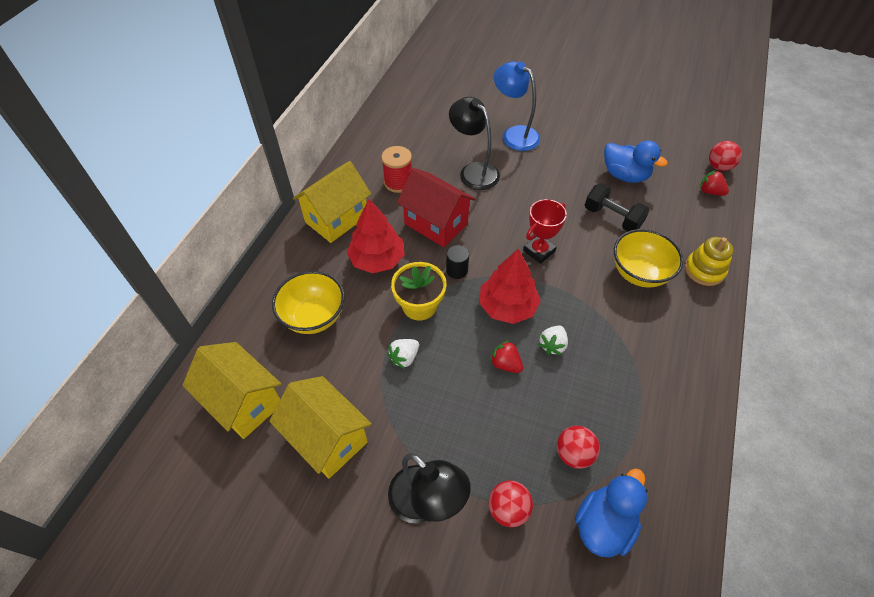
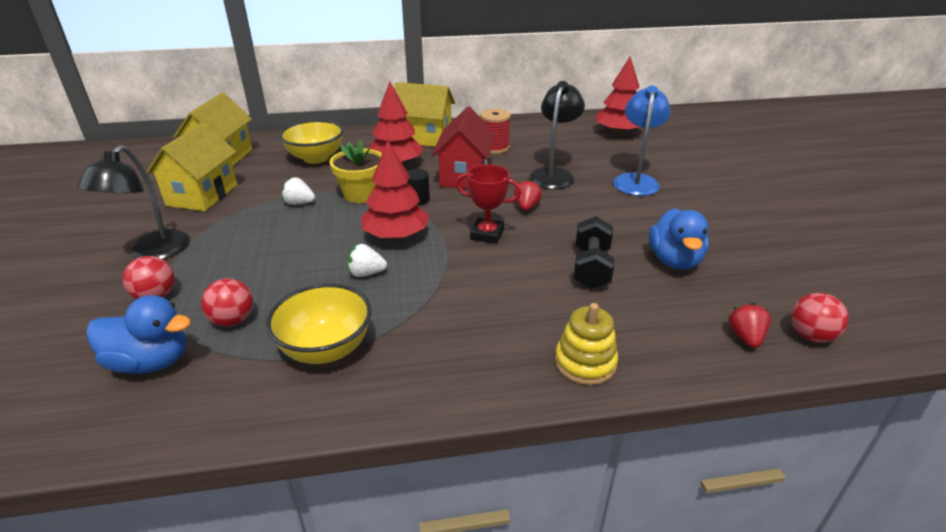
camera: 60 degrees right, 20 degrees down
(430, 100) = (618, 132): none -> red tree
(505, 364) = (324, 252): red strawberry -> red strawberry (526, 207)
(639, 273) = (523, 308): yellow bowl -> yellow bowl (326, 349)

